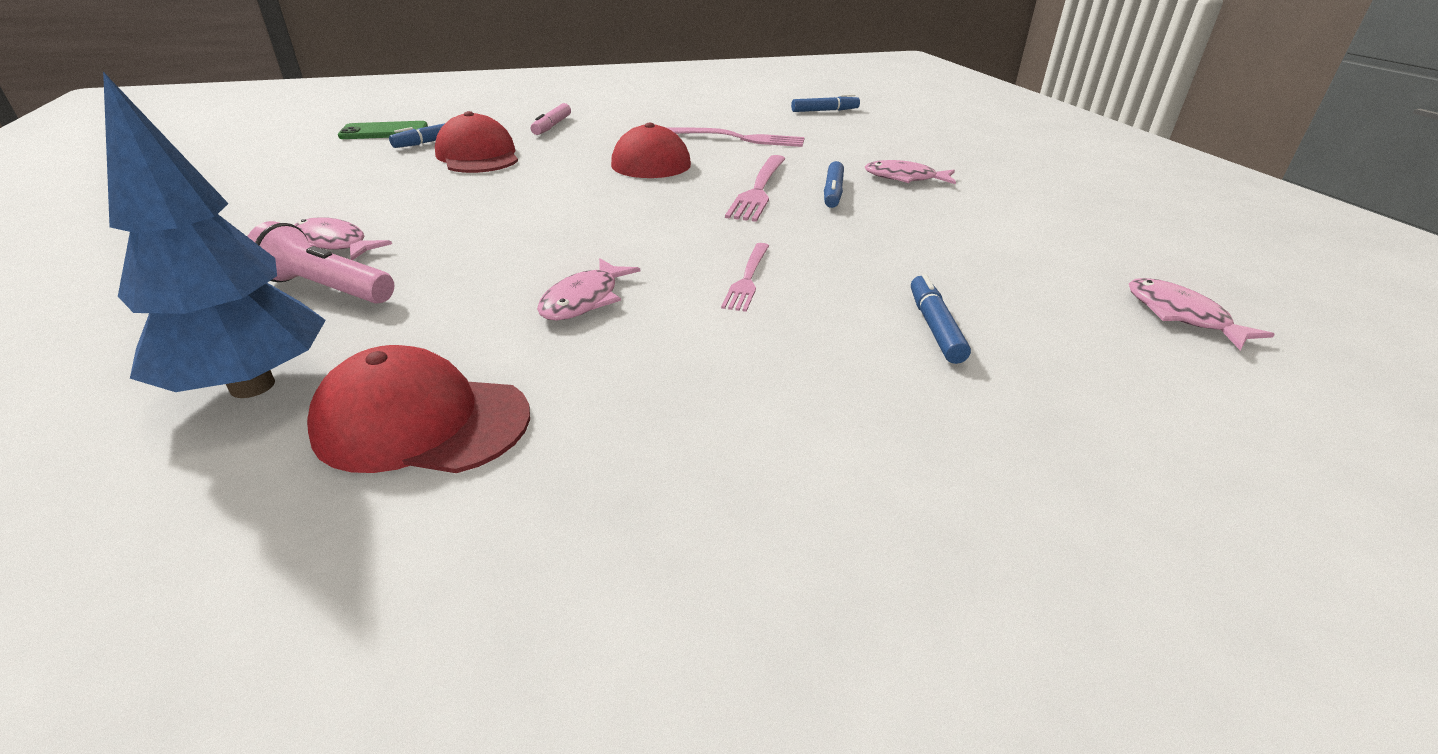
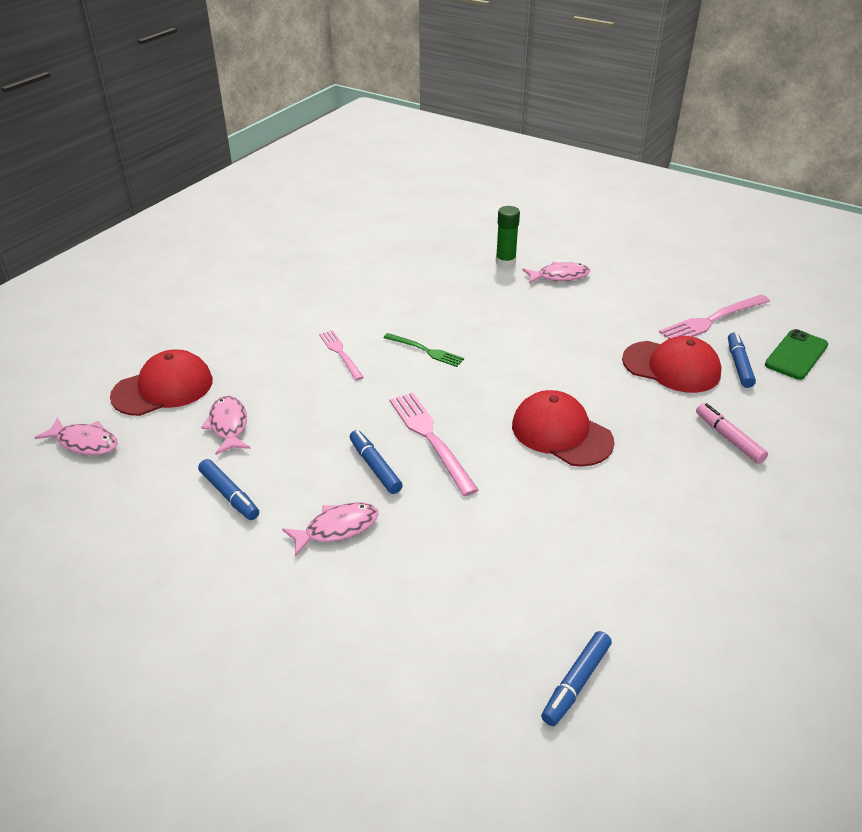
camera: 140 degrees right, 5 degrees up
(253, 386) = (443, 234): blue tree -> none
(326, 288) = (505, 262): pink flashlight -> green glue stick
(421, 422) = (373, 250): red cap -> red cap (163, 388)
(584, 300) = (397, 306): pink fish -> pink fish (228, 425)
(646, 242) = (425, 350): none -> green fork
(737, 138) = (558, 519): pink fork -> pink fork (712, 320)
(935, 327) = (222, 368): blue marker -> blue marker (229, 495)

